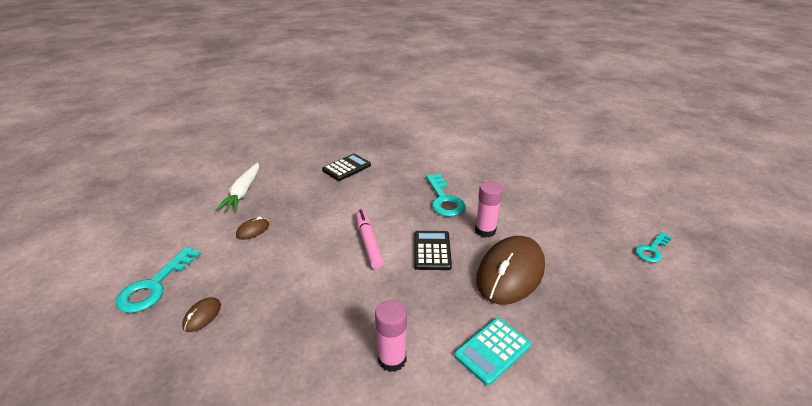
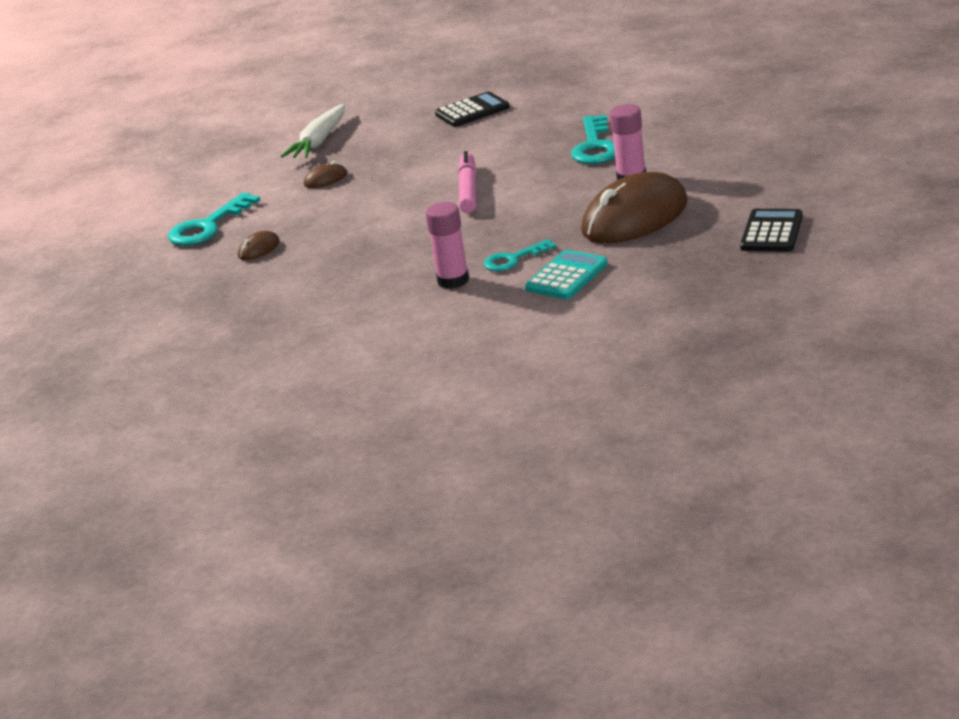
camera: 20 degrees right, 5 degrees down
(432, 251) = (547, 198): black calculator -> black calculator (771, 232)
(492, 351) = (566, 276): turquoise calculator -> turquoise calculator turned 150 degrees clockwise
(651, 250) = (849, 197): turquoise key -> turquoise key (513, 259)

